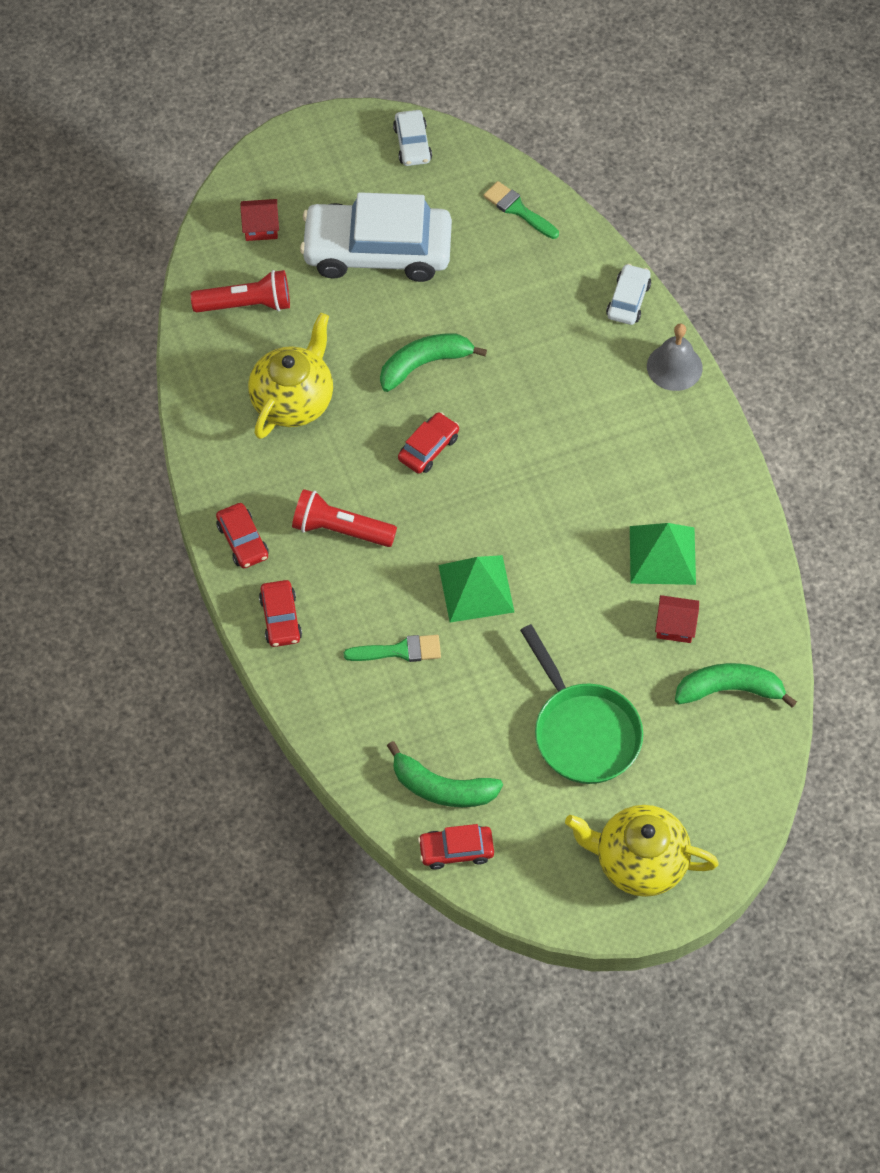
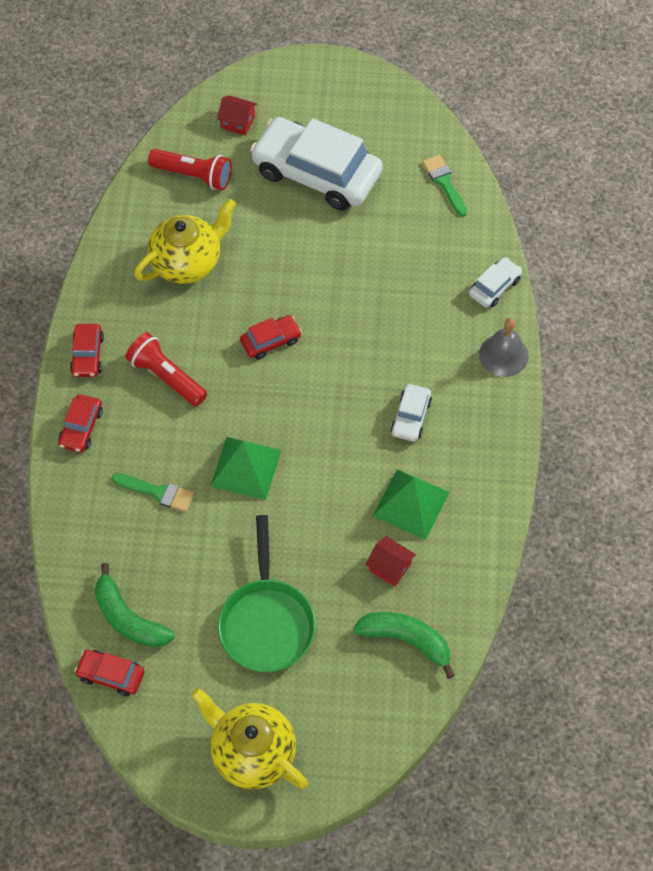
camera: 25 degrees right, 0 degrees up
(412, 144) = (389, 102): white car -> white car (411, 417)
(424, 364) = (304, 274): green banana -> none

